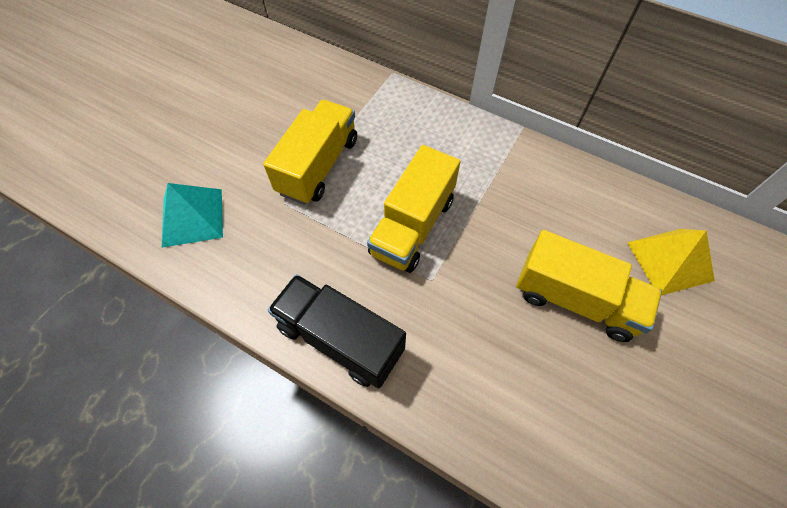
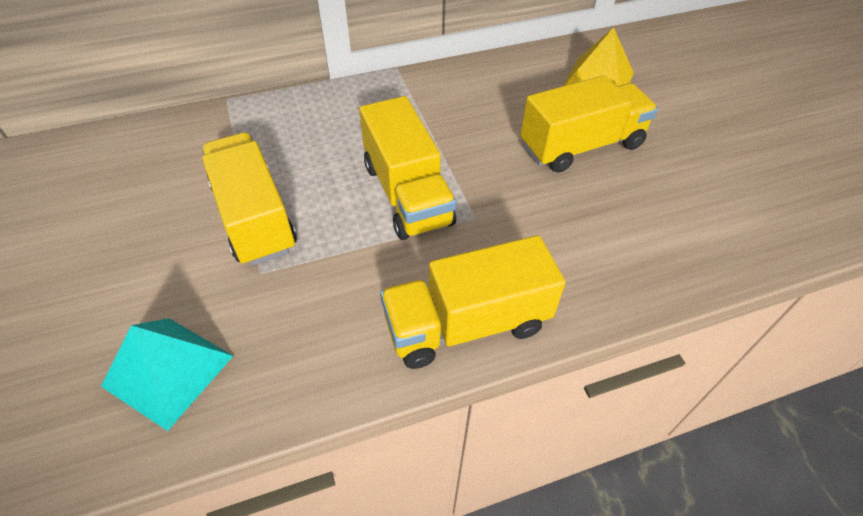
camera: 50 degrees left, 10 degrees down
(340, 339) = (467, 324): black truck -> yellow truck

